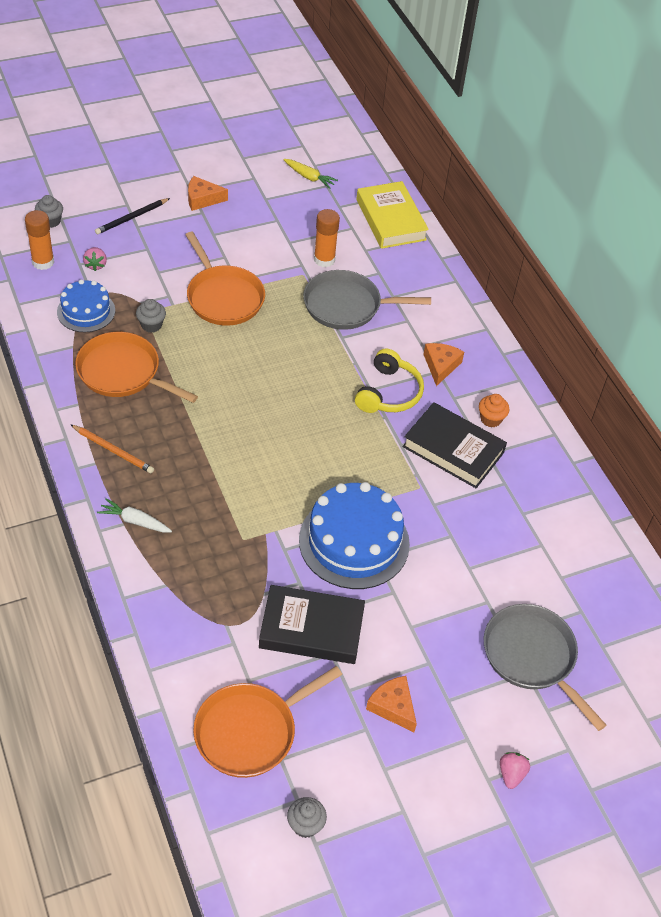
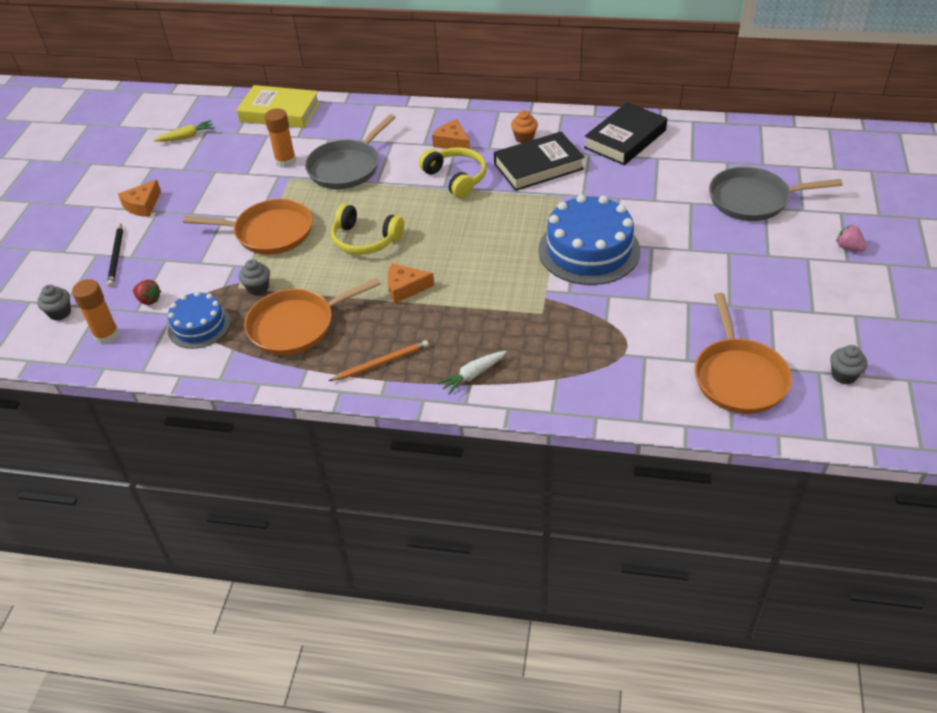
camera: 50 degrees left, 5 degrees down
(95, 265) = (149, 300): pink strawberry -> red strawberry
(257, 367) = (365, 240): none -> yellow headphones
(311, 629) = (658, 304): black book -> black book (625, 139)
(393, 706) = (758, 286): orange cheese -> orange cheese (405, 288)

